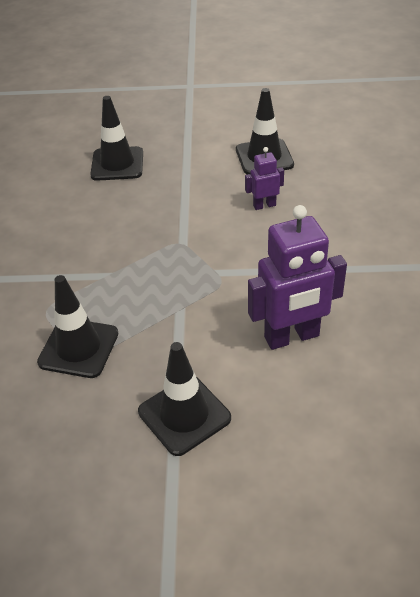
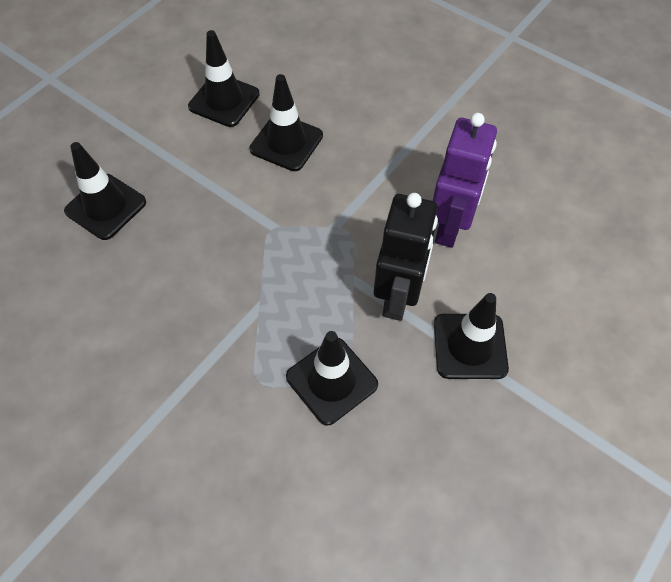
camera: 55 degrees left, 15 degrees up
(189, 343) = (398, 296): none -> black robot
(264, 205) = (286, 142): purple robot -> black traffic cone

